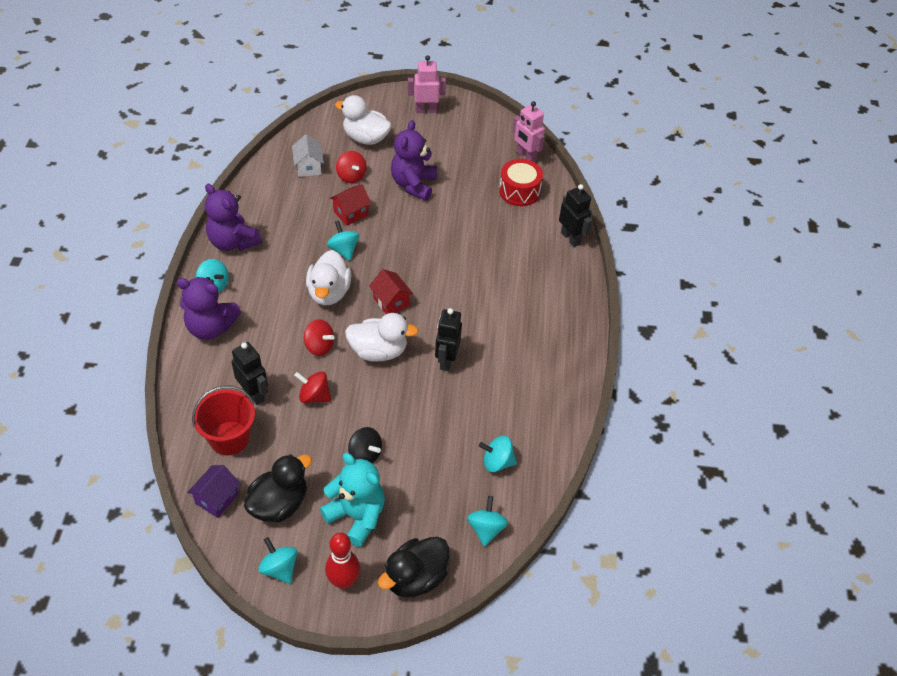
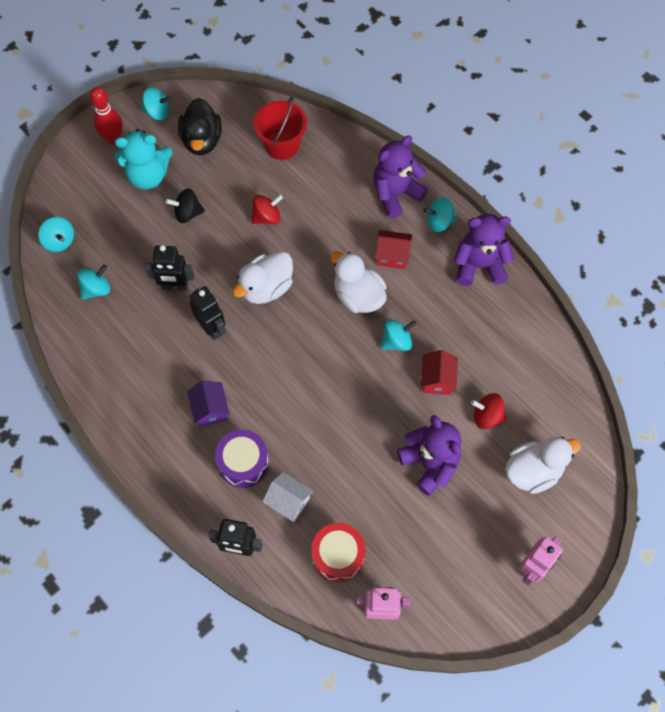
camera: 135 degrees right, 15 degrees up
(217, 498) = (241, 111): purple house -> purple house (210, 409)
(254, 394) = (305, 182): black robot -> black robot (175, 286)
(308, 167) = (530, 388): white house -> white house (288, 501)
(319, 346) = (309, 251): red spinning top -> none
(343, 250) = (396, 341): turquoise spinning top -> turquoise spinning top turned 45 degrees counterclockwise
(391, 302) = (306, 334): red house -> red house (392, 256)
(415, 578) = (73, 176): black duck -> none
(519, 272) = (243, 463): none -> purple drum

